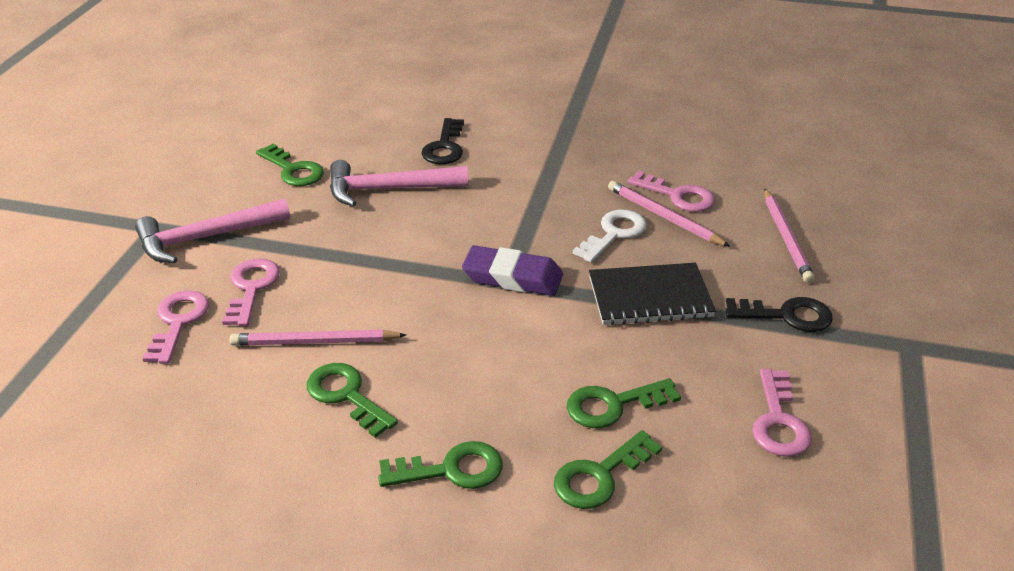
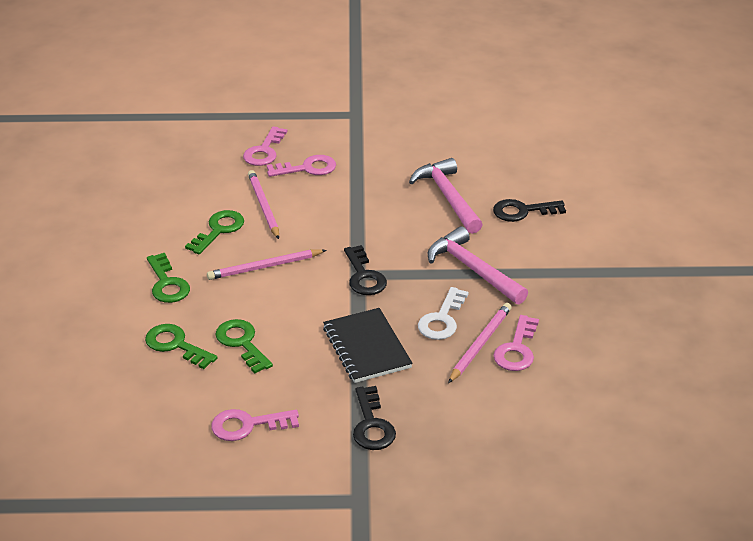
camera: 75 degrees right, 0 degrees up
(178, 322) = (264, 151): pink key -> pink key turned 120 degrees clockwise
(206, 238) = (352, 136): pink hammer -> pink hammer (473, 269)
(293, 170) = (450, 149): green key -> none
(512, 277) = (364, 276): purple eraser -> black key
(614, 234) = (442, 319): white key -> white key turned 90 degrees clockwise
(786, 238) = (482, 420): pink pencil -> pink pencil (265, 267)

